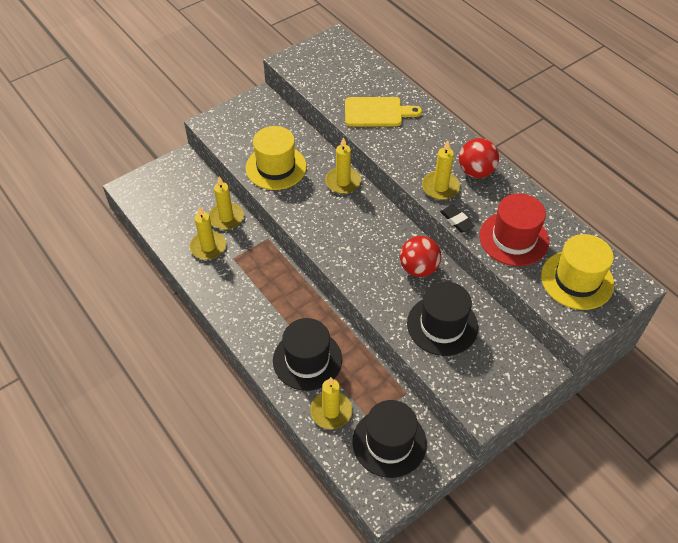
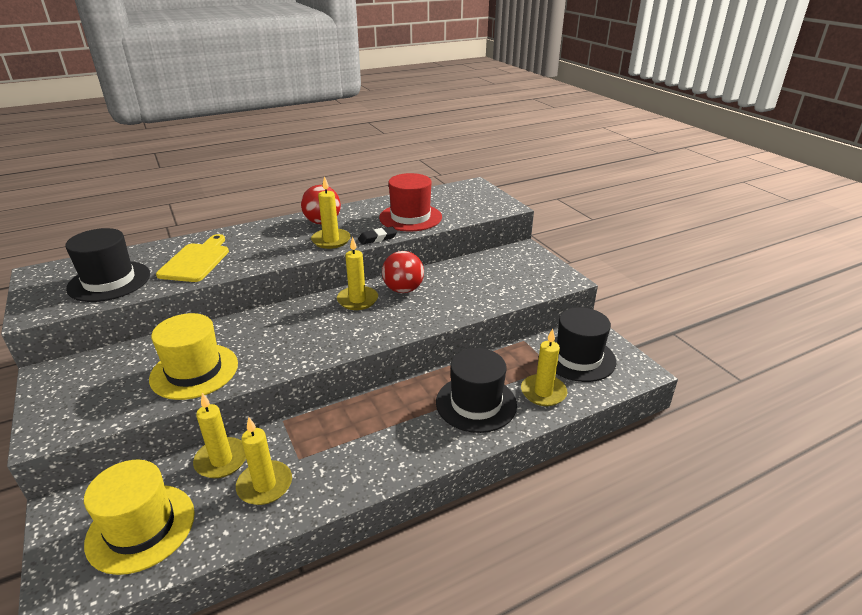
camera: 80 degrees left, 20 degrees down
(343, 182) = (258, 321): yellow candle -> yellow candle (357, 300)
(442, 325) = (473, 286): black hat -> black hat (109, 281)
(577, 280) = (462, 201): yellow hat -> yellow hat (141, 527)

